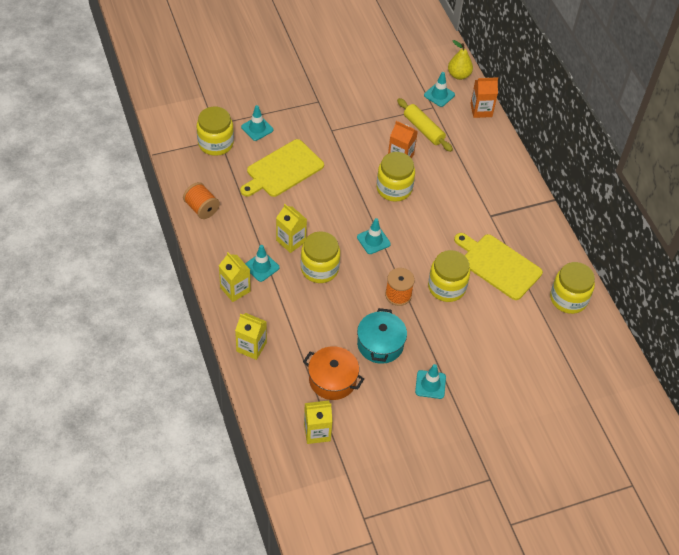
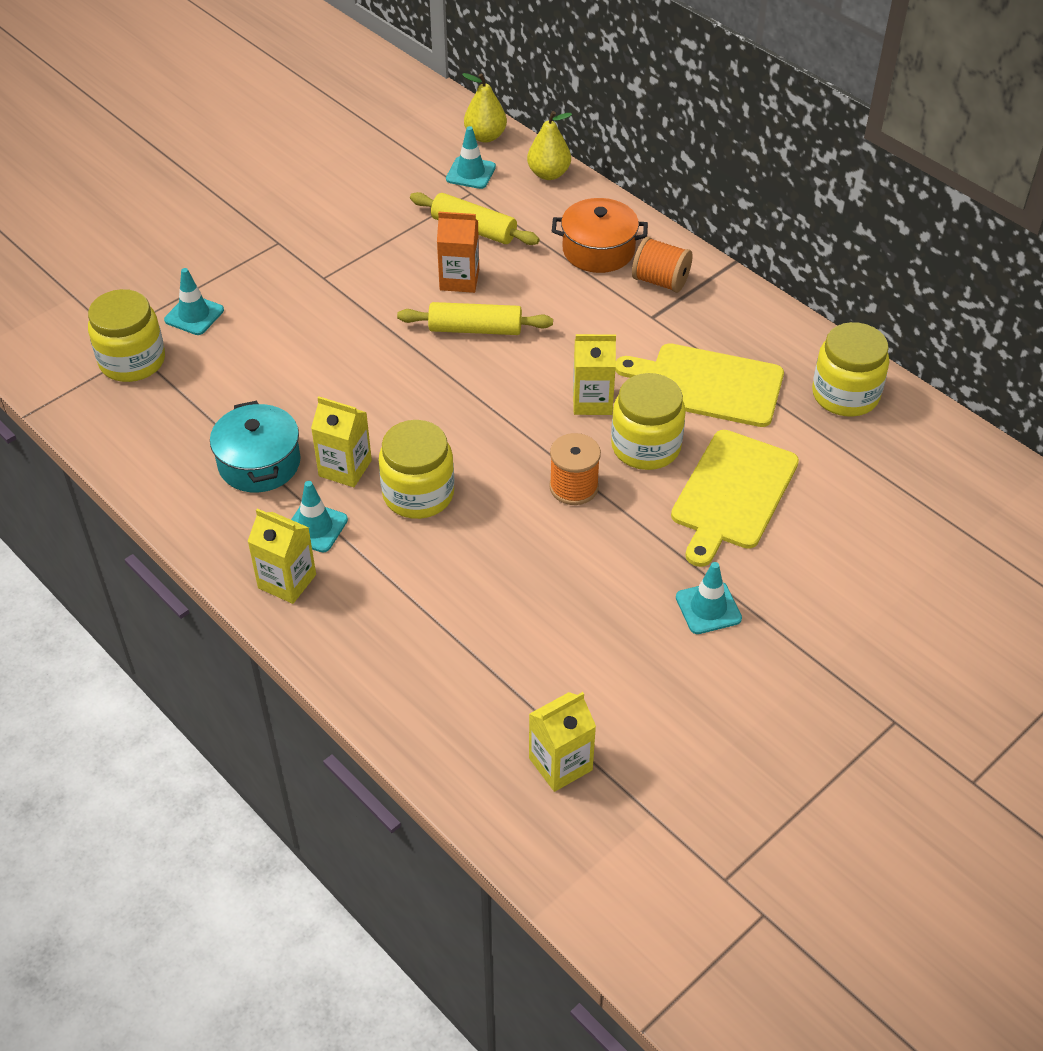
camera: 20 degrees left, 5 degrees down
(201, 208) = (158, 471): orange spool -> orange spool (660, 281)
(251, 347) = (366, 666): yellow carton -> yellow carton (592, 401)
(282, 170) = (272, 363): yellow cutting board -> yellow cutting board (733, 494)
(332, 380) = (539, 665): orange pot -> orange pot (598, 250)
(373, 240) = (485, 418): turquoise traffic cone -> none
(380, 344) = (588, 576): turquoise pot -> turquoise pot (259, 463)
(394, 188) = (475, 329): yellow jar -> yellow rolling pin
(481, 110) = (548, 174): orange carton -> yellow pear

